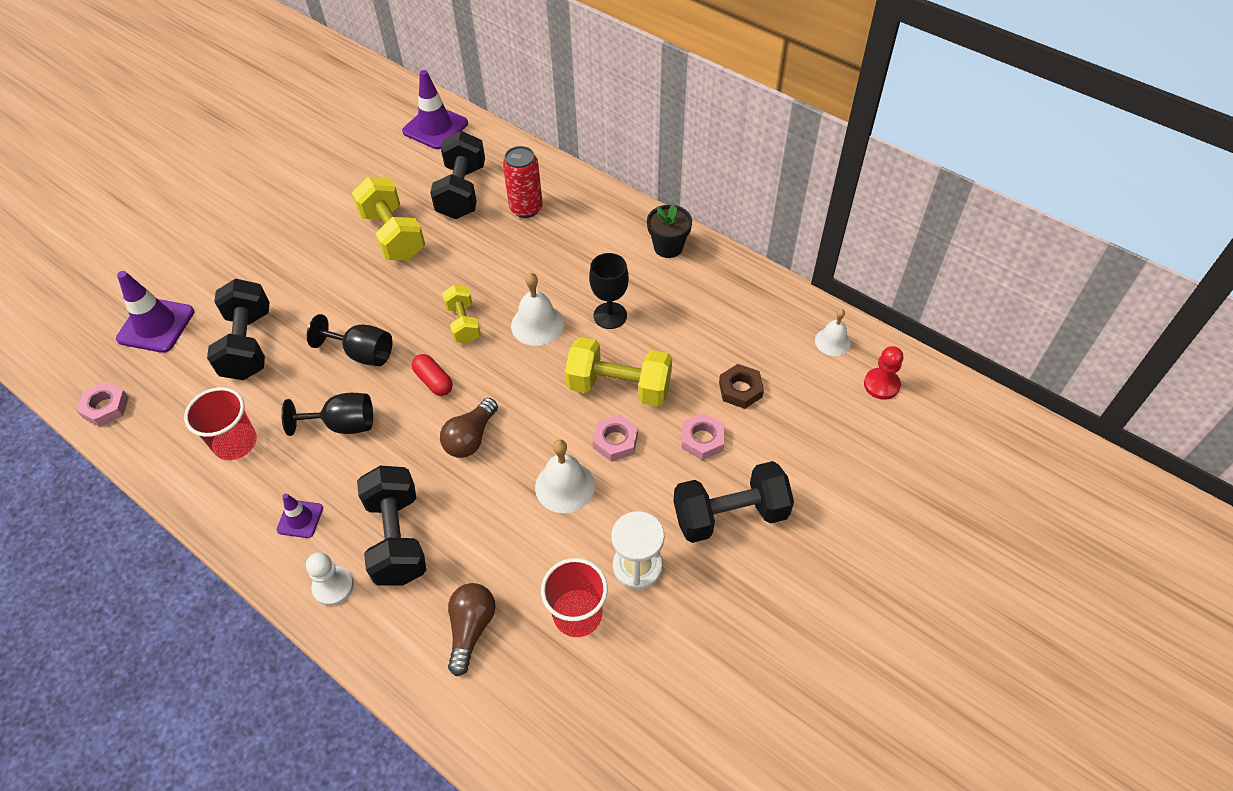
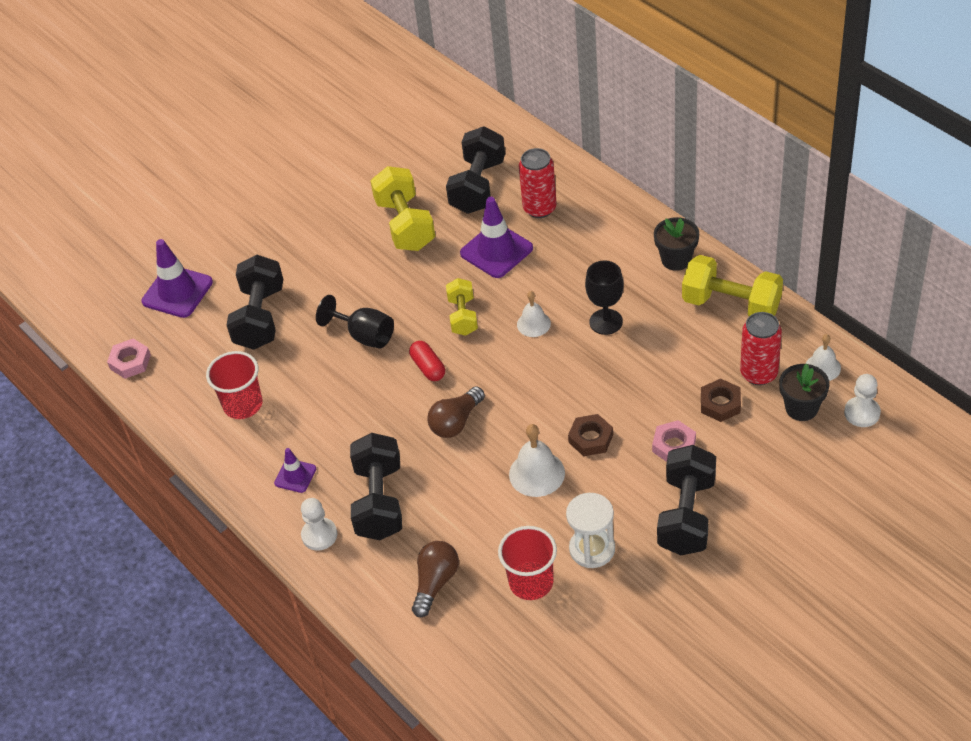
camera: 15 degrees right, 5 degrees down
(343, 425) = (340, 398): black goblet -> none
(435, 127) = (459, 117): purple traffic cone -> purple traffic cone (496, 251)
(537, 324) = (533, 324): white bell -> white bell, size x0.65
(615, 441) = (590, 438): pink nut -> brown nut
(619, 387) = (603, 390): yellow dumbbell -> yellow dumbbell (731, 305)
(730, 515) = (686, 515): black dumbbell -> black dumbbell turned 75 degrees counterclockwise
(772, 354) = (759, 373): none -> red can
(821, 386) = (801, 408): none -> black flower pot
(881, 385) = (862, 413): red pawn -> white pawn

